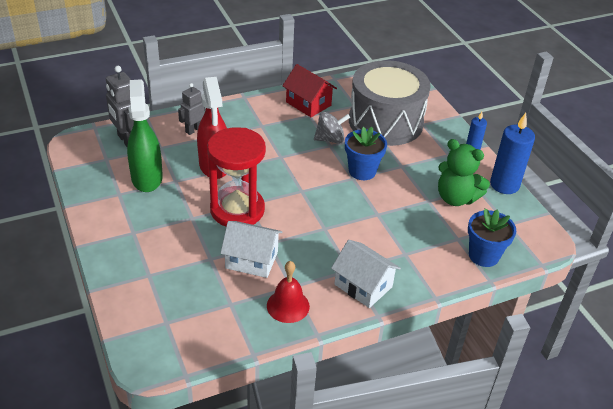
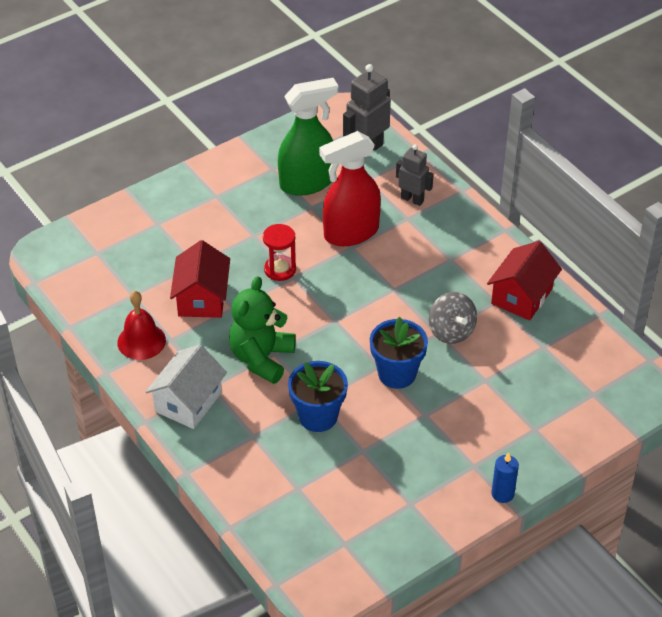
camera: 80 degrees right, 5 degrees up
(237, 210) = (280, 269): red hourglass -> red hourglass, size x0.48
(251, 260) = (202, 298): white house -> red house
(385, 122) = (519, 385): grey drum -> none
(456, 198) = (379, 481): green teddy bear -> green teddy bear (261, 358)
(483, 255) = (274, 518): blue flower pot -> blue flower pot (318, 416)
(504, 185) = (429, 536): blue candle -> none

